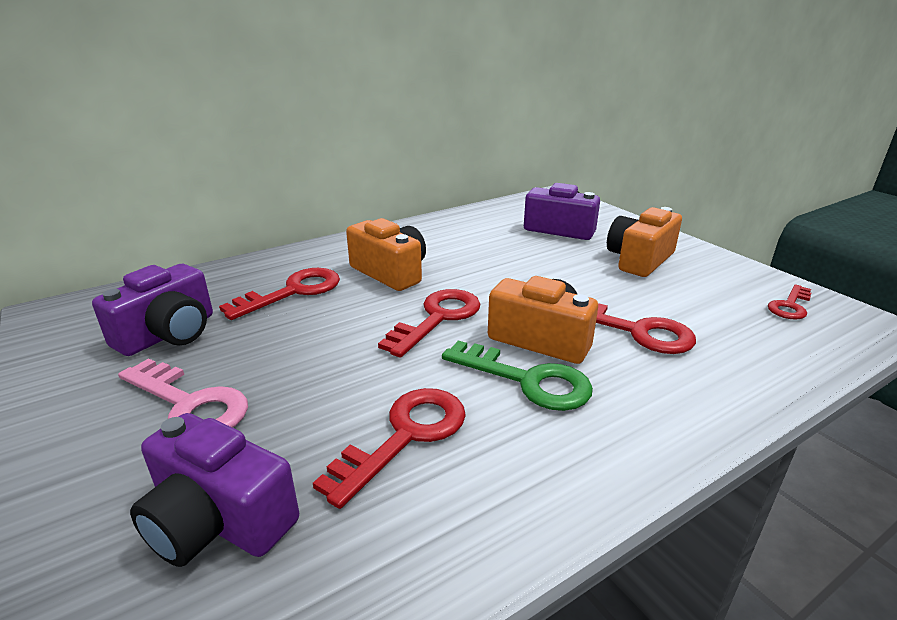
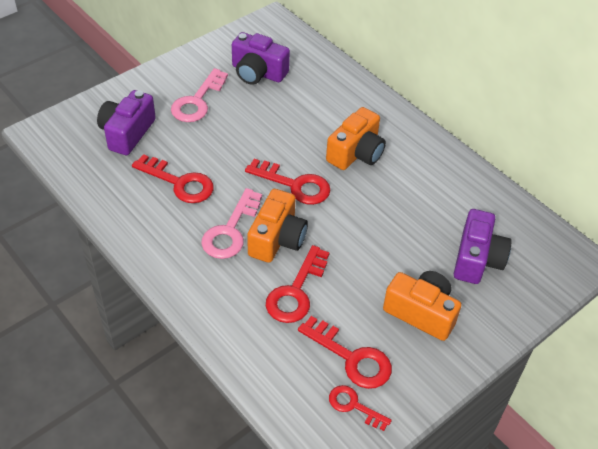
camera: 80 degrees right, 20 degrees up
(293, 292) = (316, 110): red key -> red key (352, 358)
(527, 380) = (230, 231): green key -> pink key

